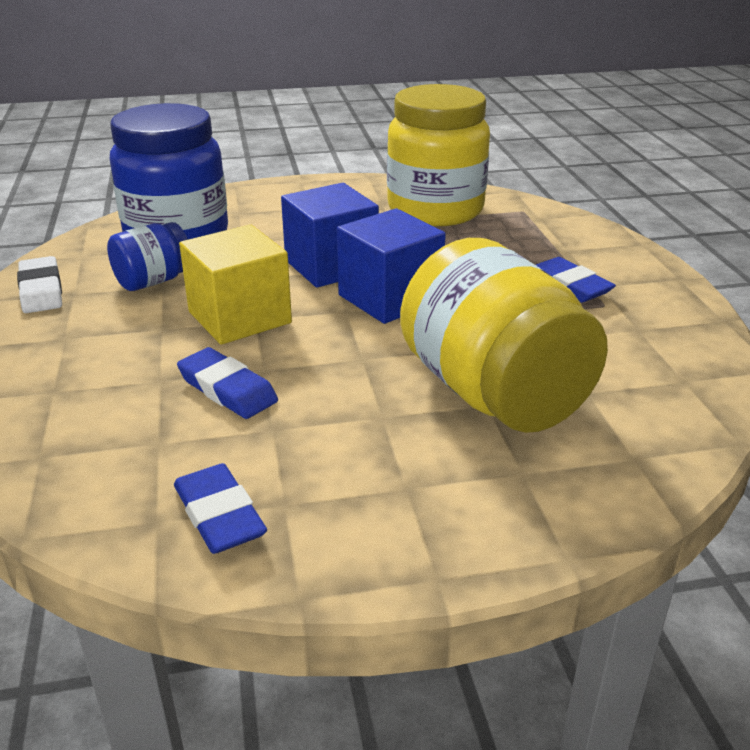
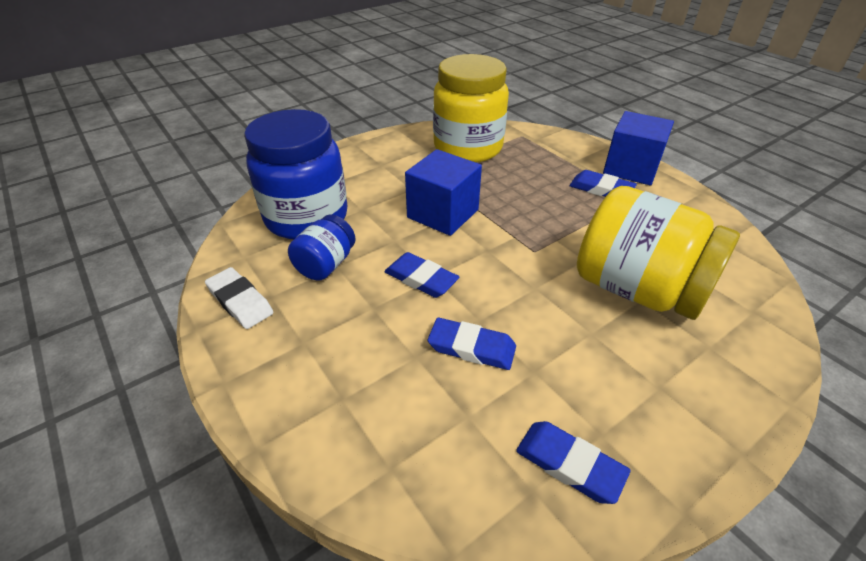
camera: 25 degrees left, 10 degrees up
(239, 317) = (421, 279): yellow cube -> blue eraser
(390, 298) = (506, 230): blue cube -> blue cube (631, 168)

